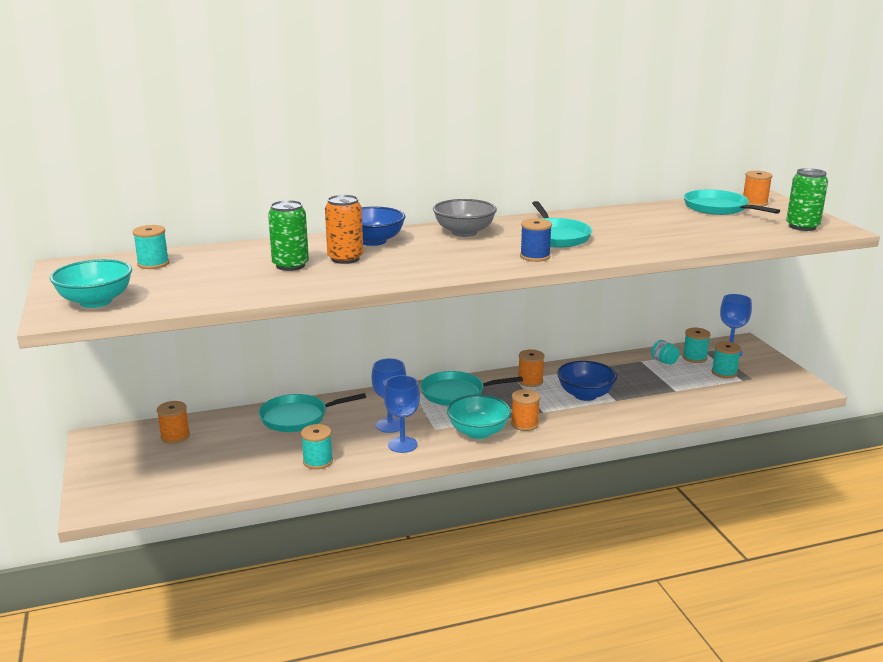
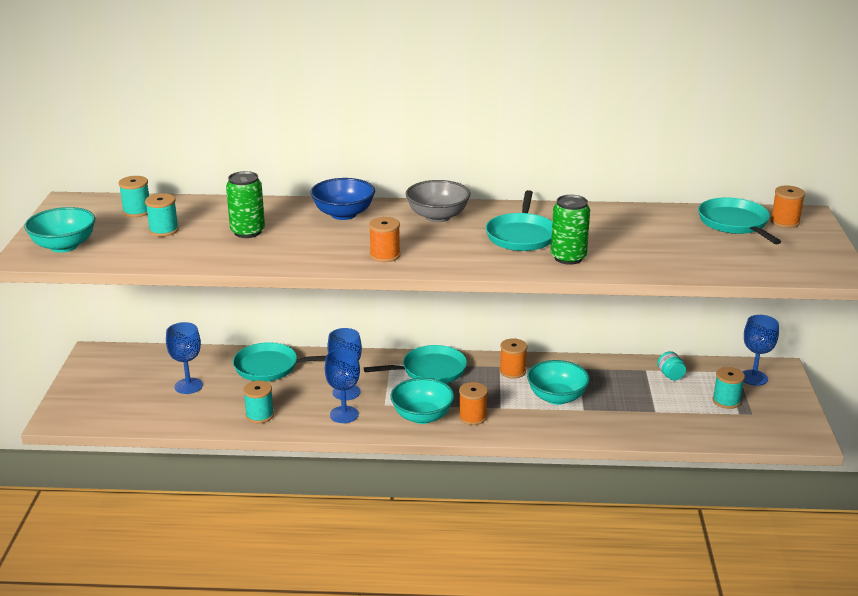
camera: 20 degrees right, 5 degrees up
(175, 436) = (157, 365): orange spool -> orange spool (385, 255)
(223, 449) = (188, 386): none -> blue goblet
(345, 259) = (301, 232): orange can -> none
(456, 393) = (430, 370): turquoise pan -> turquoise pan turned 150 degrees clockwise
(535, 256) = (477, 258): blue spool -> none
(585, 395) = (556, 397): blue bowl -> turquoise bowl
(694, 358) = (708, 377): turquoise spool -> turquoise spool (164, 230)
(802, 227) = (802, 263): green can -> green can (568, 258)

